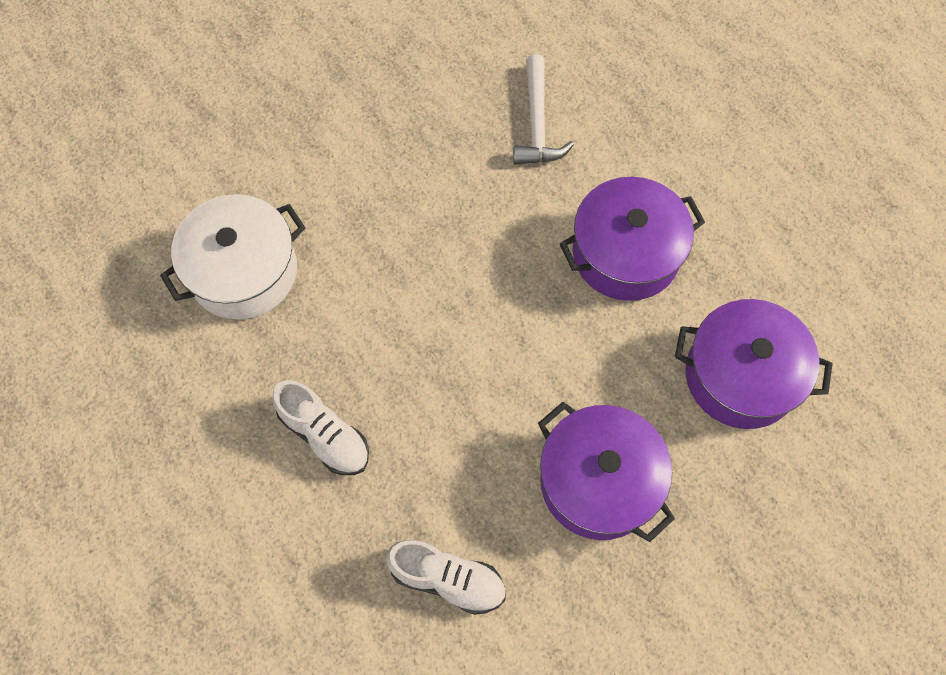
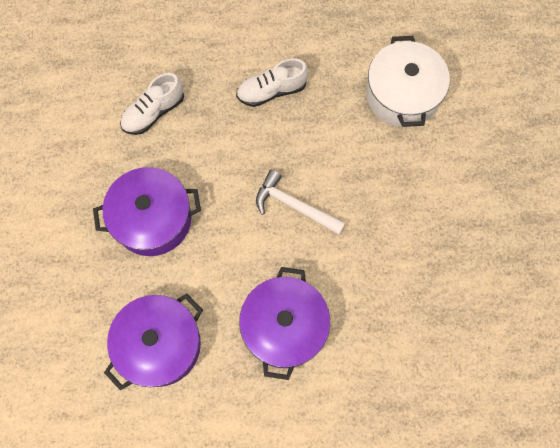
camera: 120 degrees right, 5 degrees up
(537, 122) = (417, 330): white hammer -> white hammer (294, 206)

